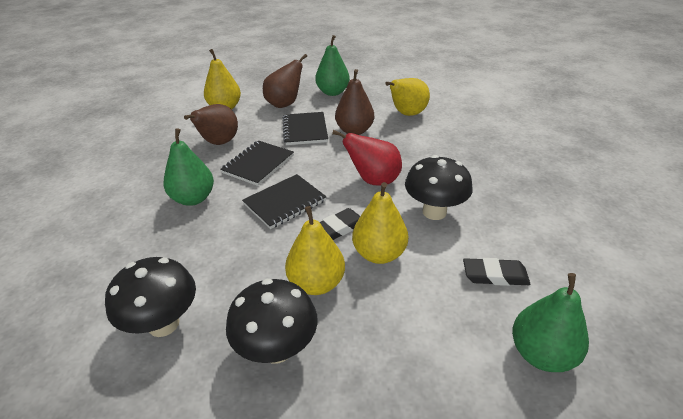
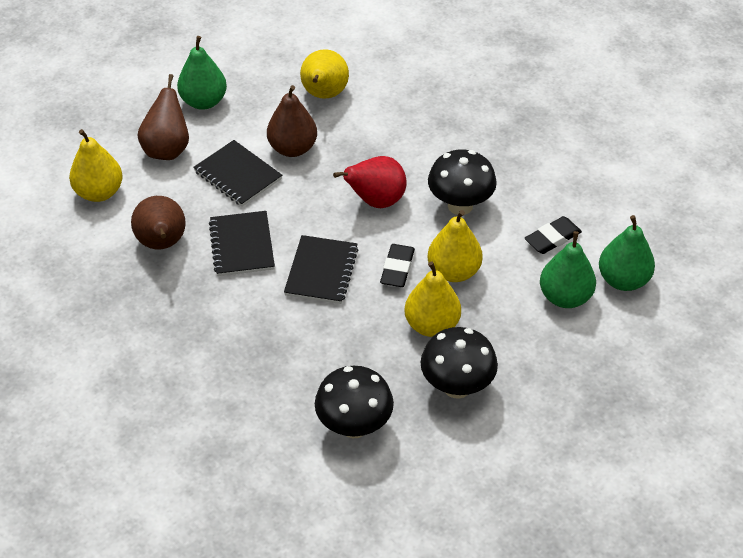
camera: 40 degrees left, 10 degrees up
(193, 198) = (228, 319): green pear -> green pear (565, 297)

